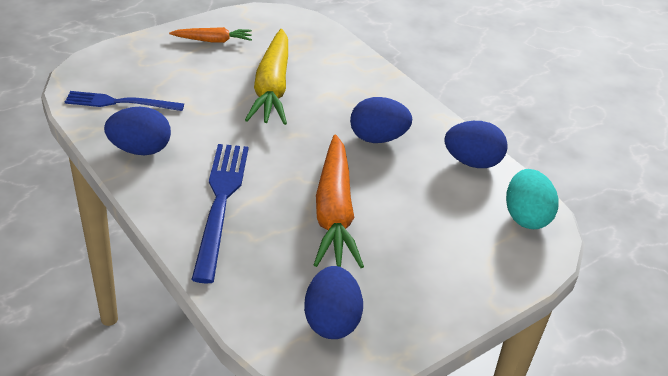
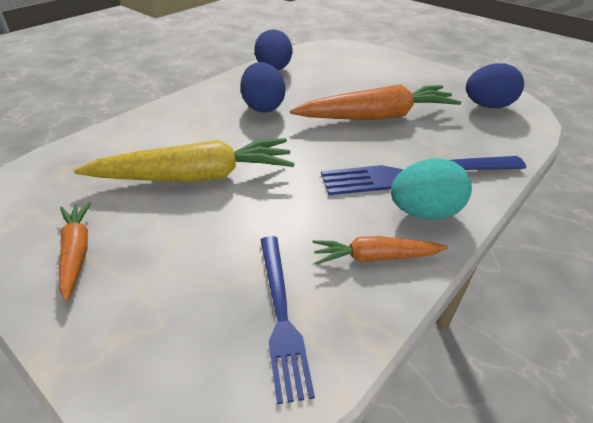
camera: 100 degrees left, 0 degrees up
(140, 150) = (375, 257): blue egg -> orange carrot
(525, 217) = (323, 52): turquoise egg -> turquoise egg (424, 212)

